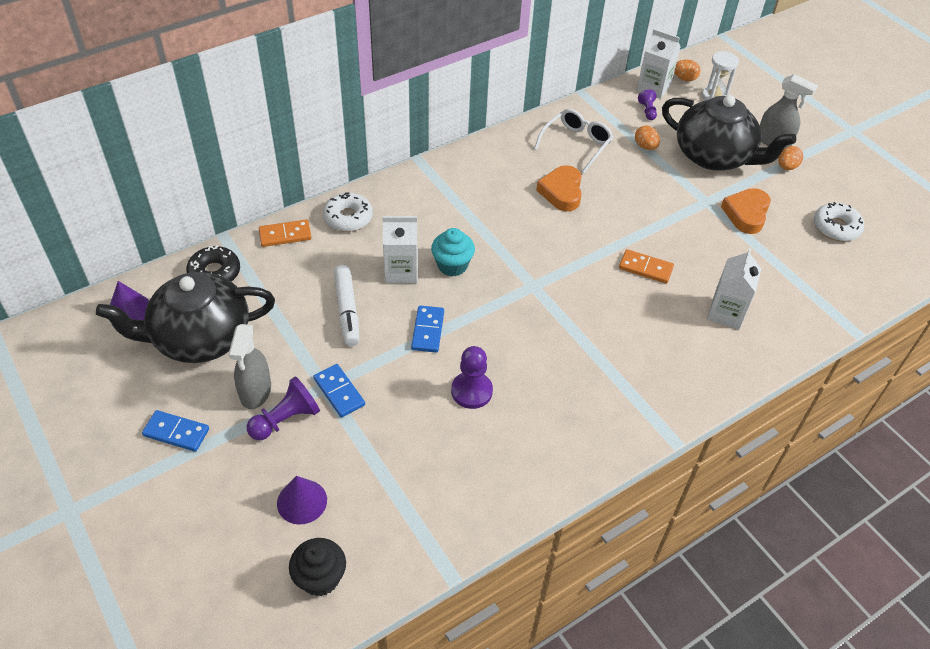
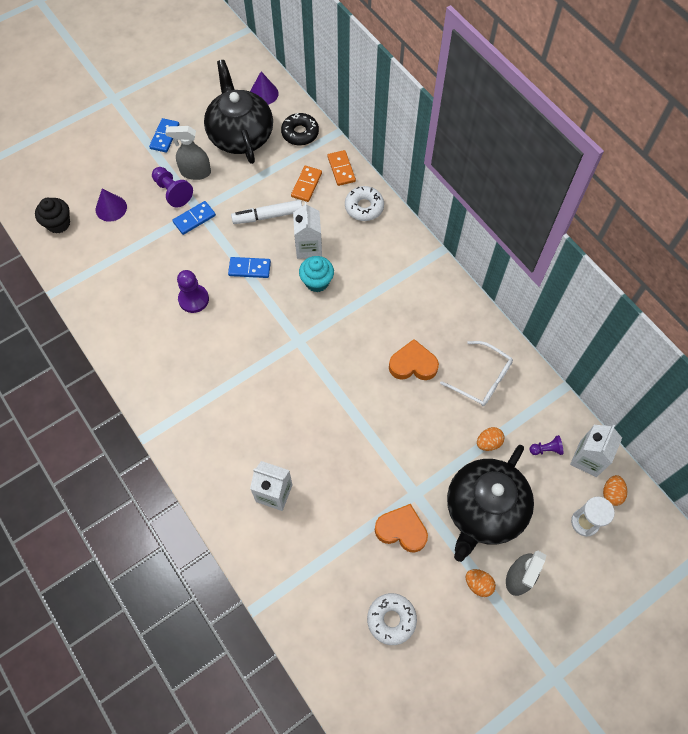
camera: 90 degrees right, 15 degrees up
(645, 268) = (323, 430): orange domino -> orange domino (306, 185)

